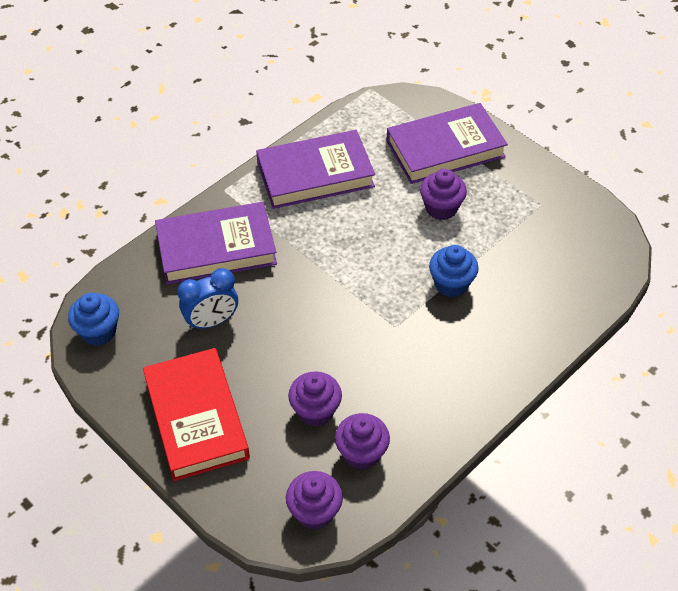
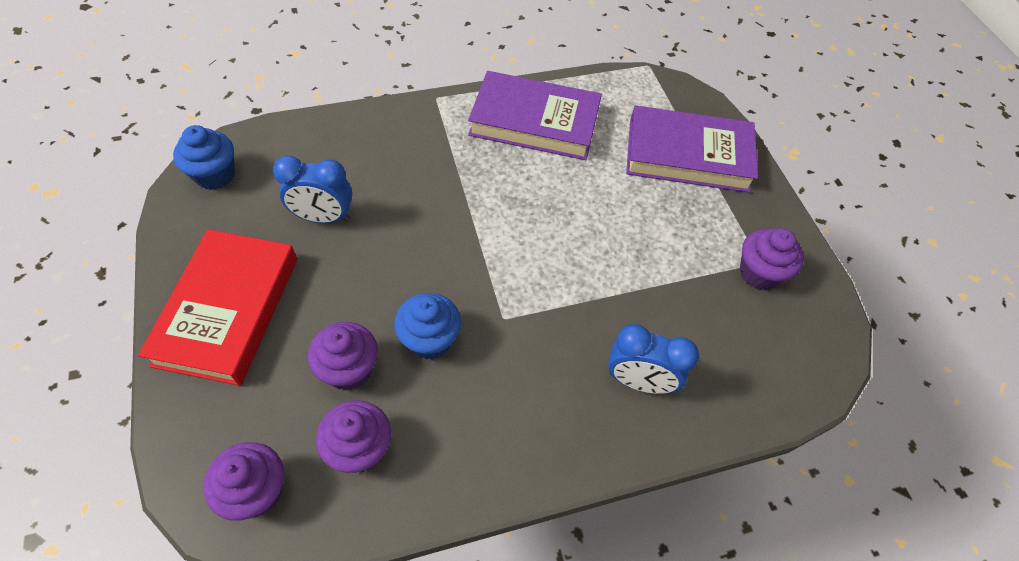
camera: 25 degrees right, 5 degrees up
(216, 248) = (385, 148): purple book -> none
(441, 208) = (642, 214): purple cupcake -> purple cupcake (759, 273)
(451, 284) = (598, 302): blue cupcake -> blue cupcake (430, 340)
(511, 321) = (638, 381): none -> blue clock

